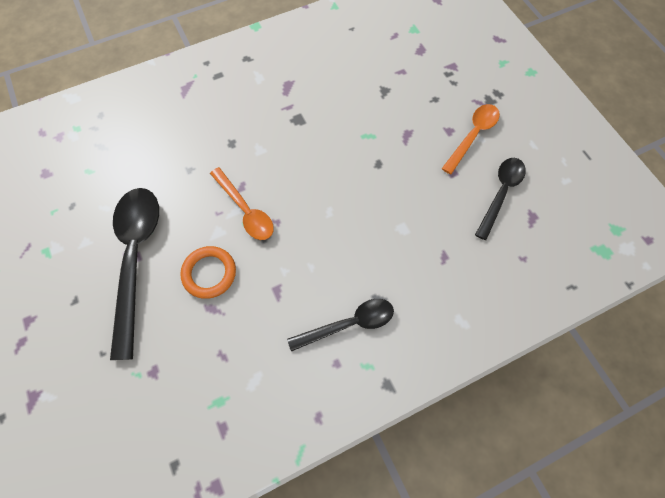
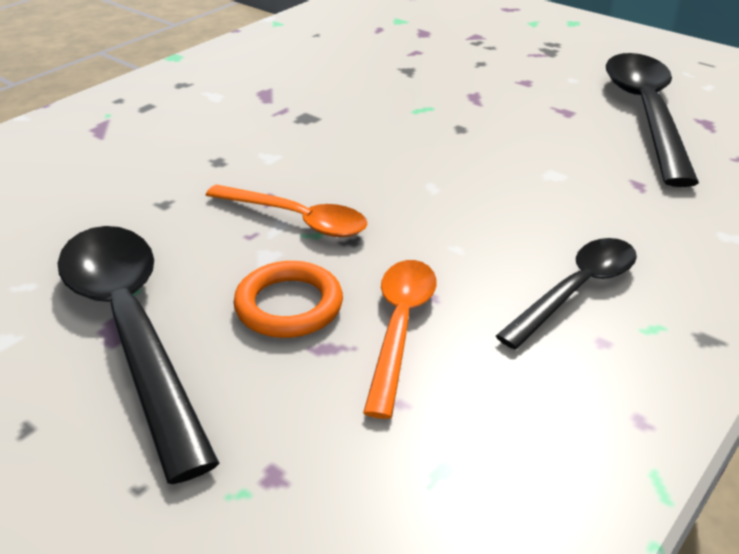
camera: 25 degrees left, 30 degrees down
(472, 136) = (559, 79): orange spoon -> orange spoon (400, 327)
(500, 193) = (646, 113): black spoon -> black spoon, size x1.68

